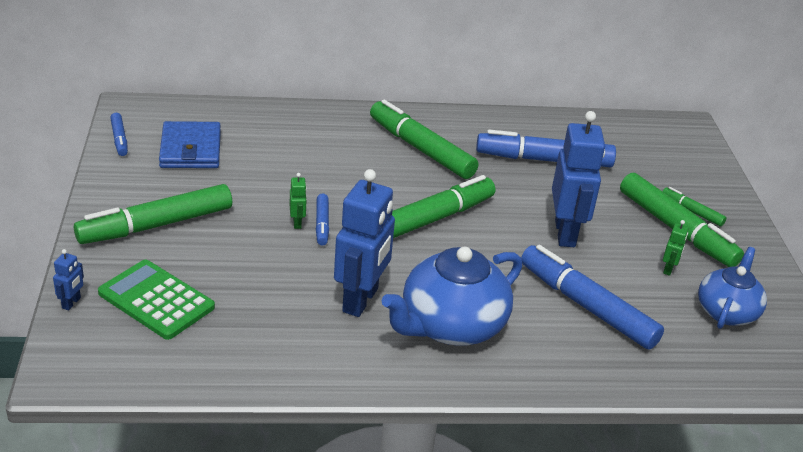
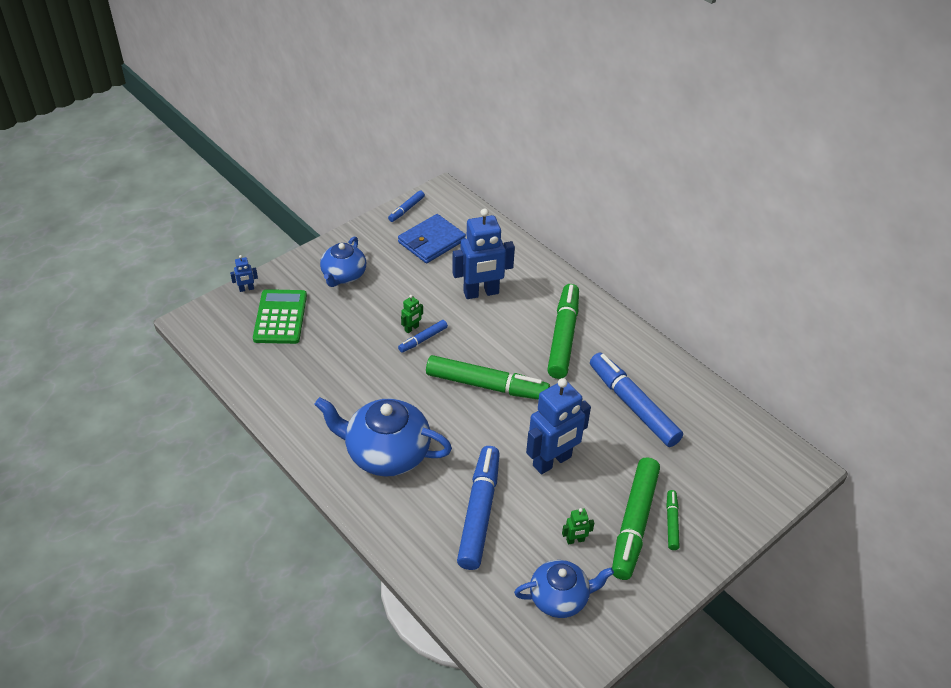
camera: 55 degrees right, 10 degrees up
(156, 225) = (343, 275): green marker -> blue teapot
(361, 300) = (367, 399): blue robot -> blue robot (481, 293)

